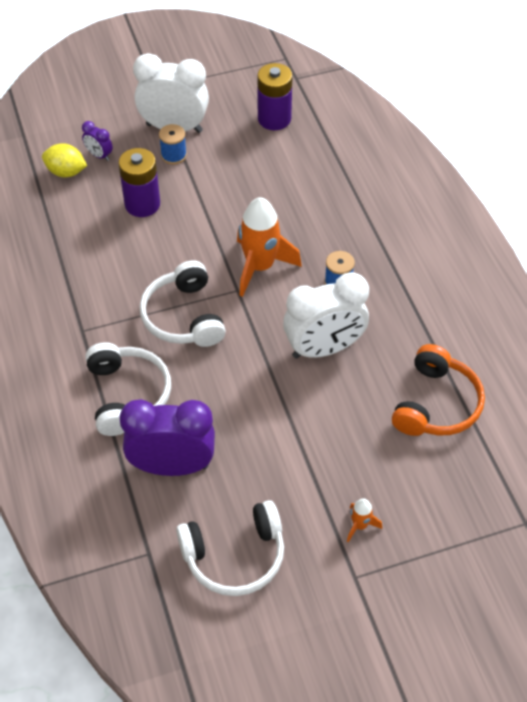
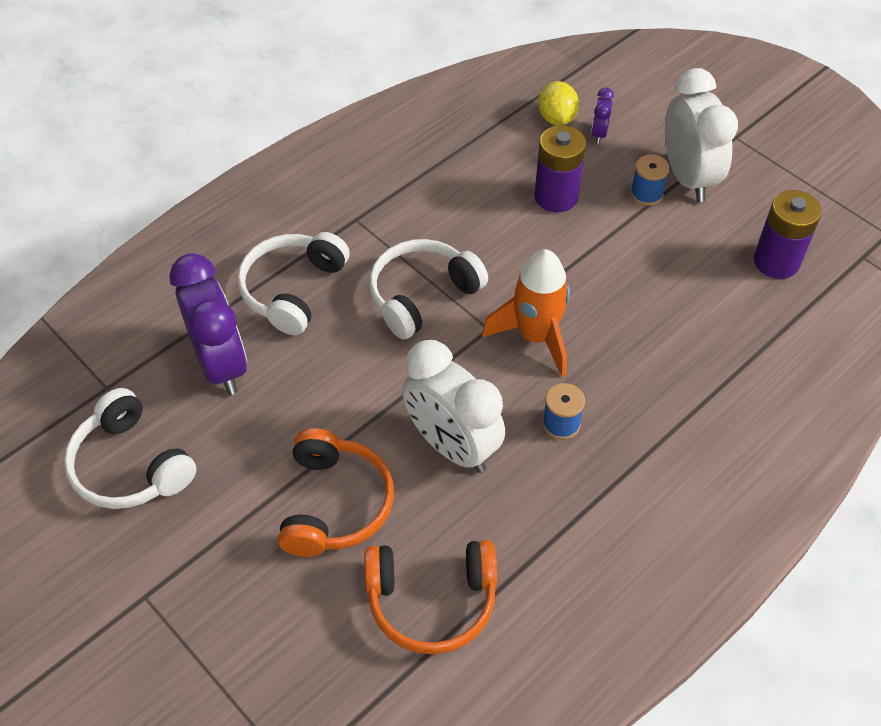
camera: 65 degrees right, 0 degrees up
(127, 395) = (293, 289): white headphones -> white headphones turned 150 degrees clockwise
(336, 433) = (335, 504): none -> orange headphones
(360, 525) = (216, 576): orange rocket -> none

